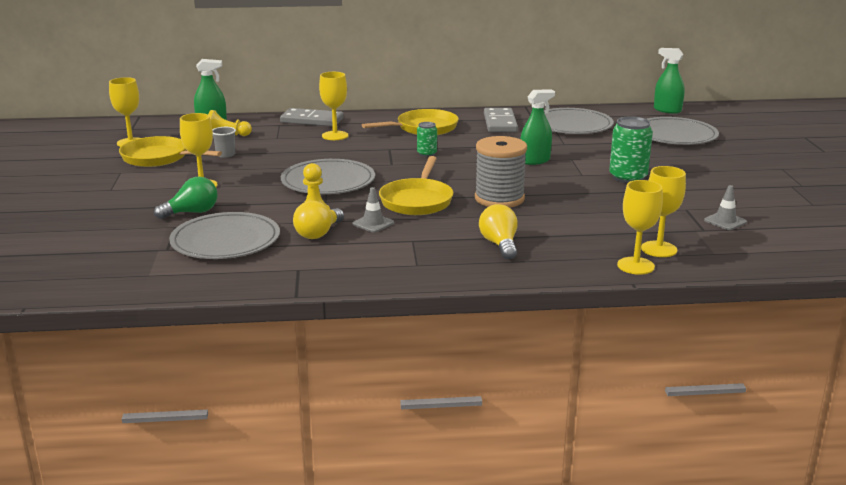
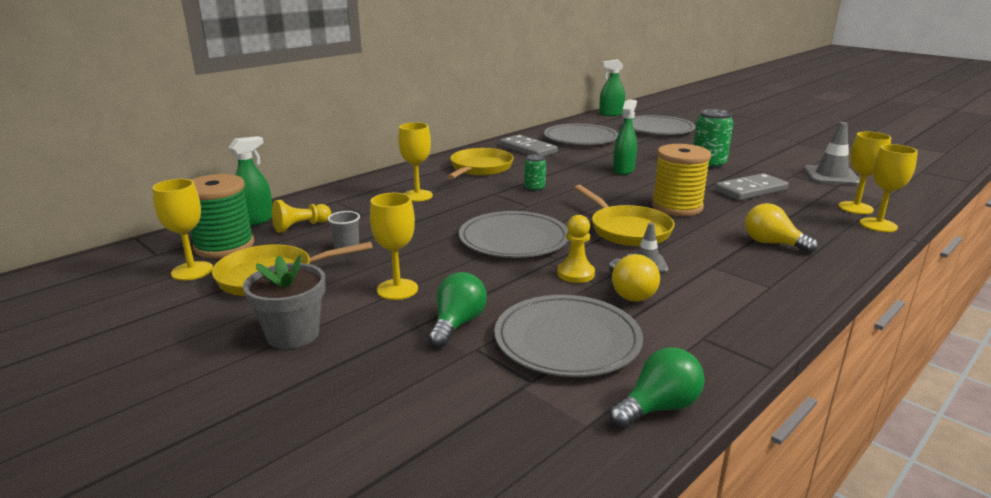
camera: 40 degrees left, 0 degrees up
(114, 188) = (293, 334): none -> grey flower pot
(169, 134) = (224, 246): none -> green spool
(194, 283) = (658, 407): none -> green light bulb
(312, 120) = (361, 188): grey domino -> grey domino (751, 190)
(499, 199) = (677, 207): grey spool -> yellow spool
(725, 221) = (831, 176): grey traffic cone -> grey traffic cone, size x1.68

